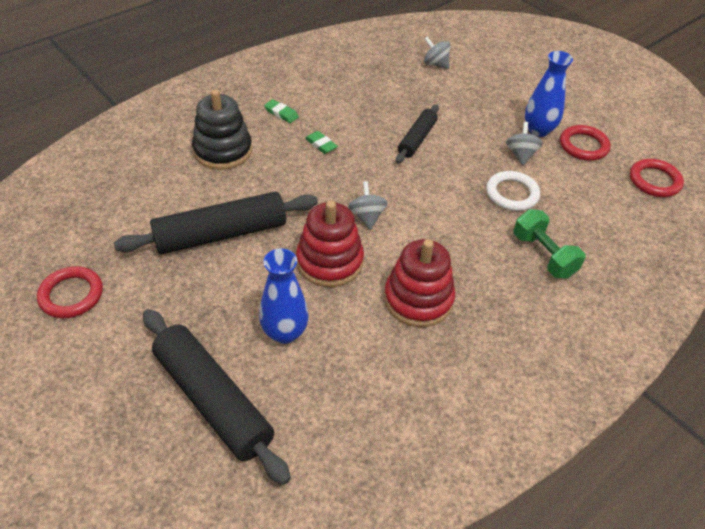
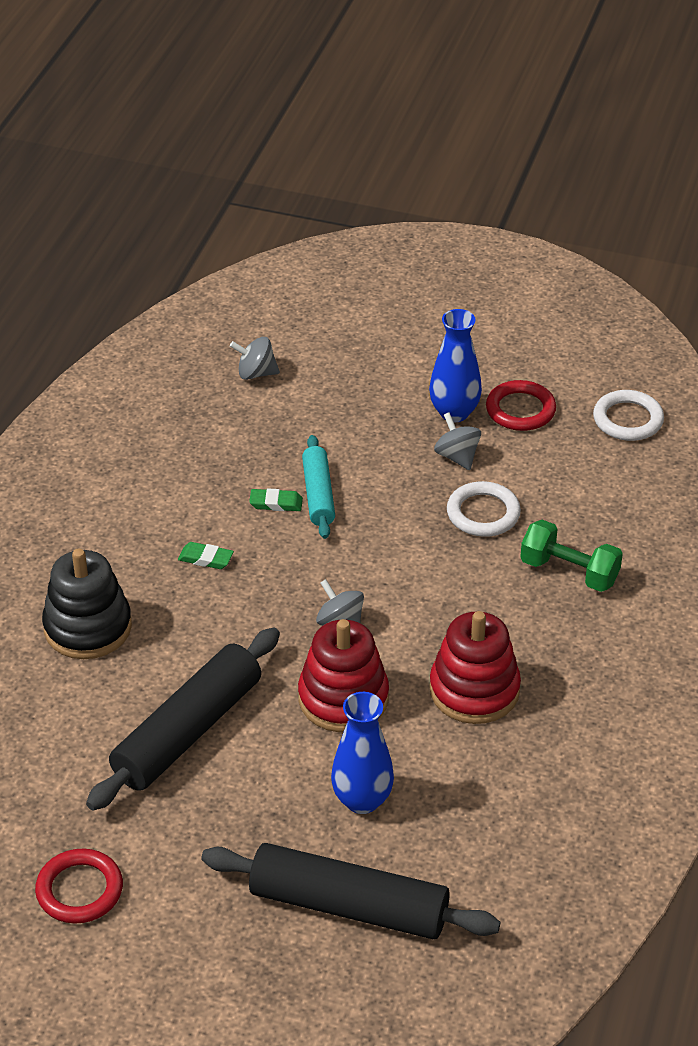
camera: 30 degrees left, 5 degrees down
(281, 113) = (115, 540): green eraser -> green eraser (276, 503)
(416, 139) = (318, 494): black rolling pin -> turquoise rolling pin
(654, 181) = (628, 420): red ring -> white ring

